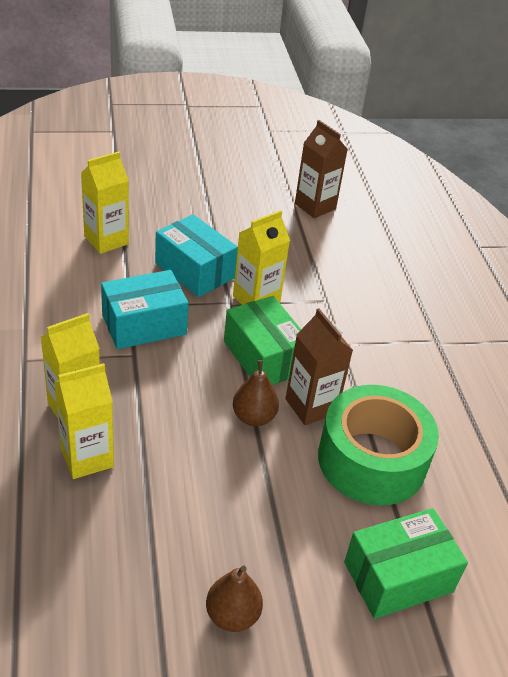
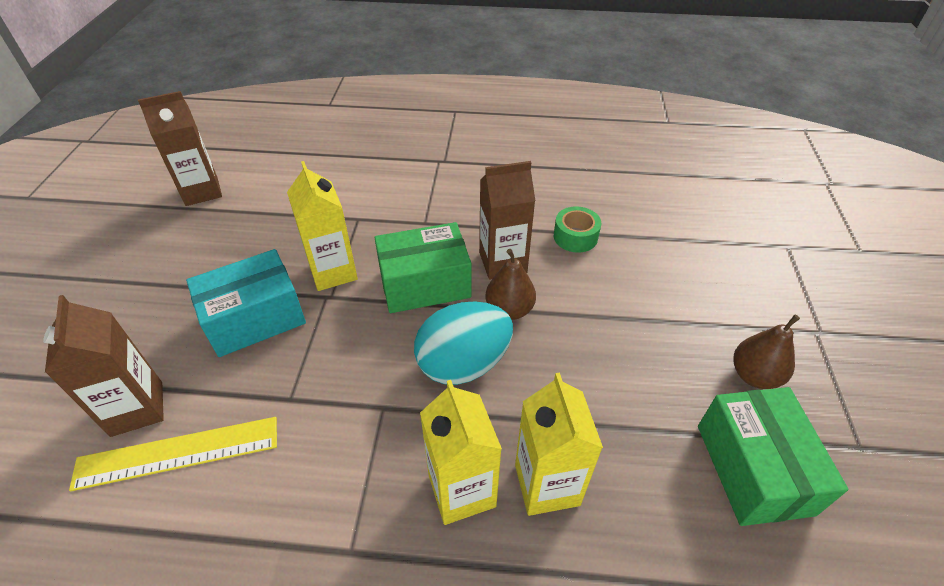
camera: 70 degrees left, 5 degrees up
(79, 267) = (178, 452): none -> yellow ruler
(106, 240) = (137, 408): yellow carton -> brown carton
(144, 325) = (332, 388): turquoise box -> none
(186, 394) = (463, 364): none -> turquoise egg
(372, 460) = (575, 237): green tape -> green tape, size x0.44
(398, 577) = (701, 252): green box -> green box (753, 469)

